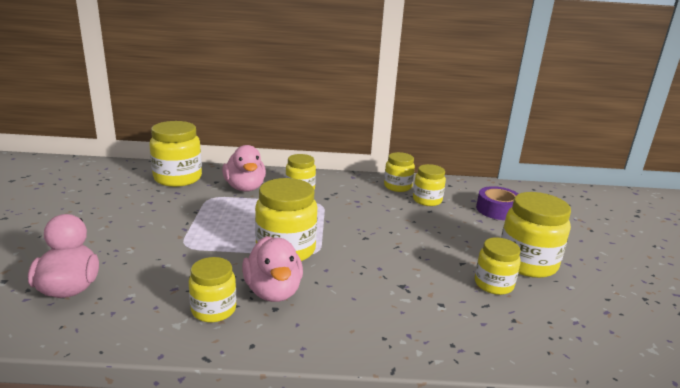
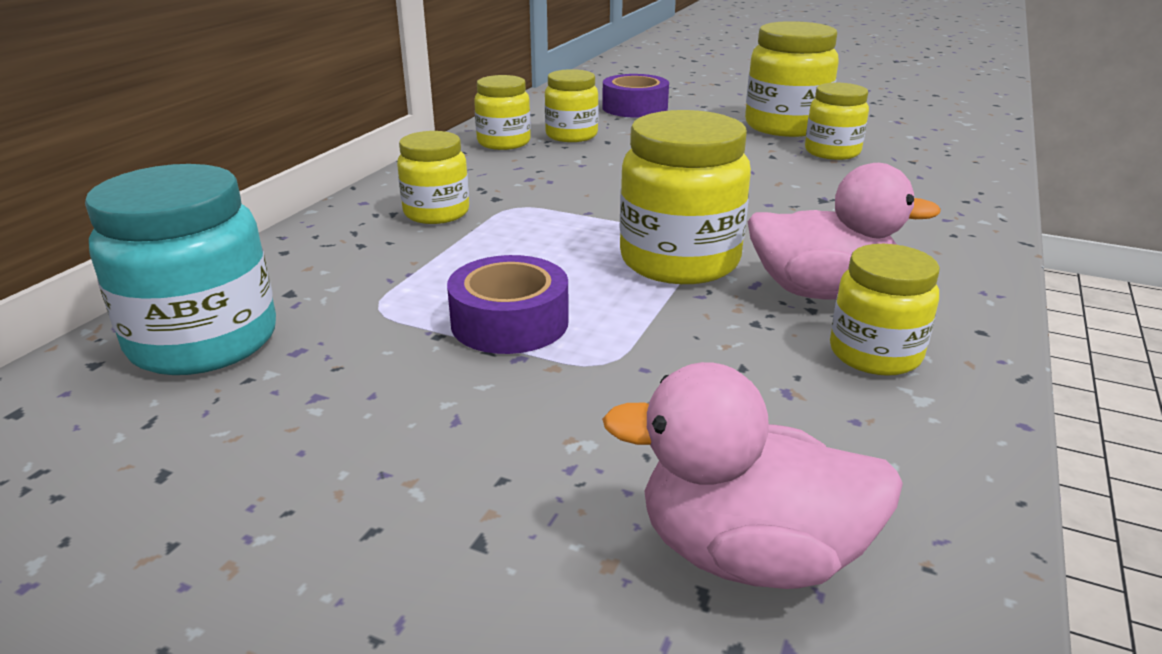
camera: 65 degrees left, 5 degrees up
(178, 178) = (204, 341): yellow jar -> turquoise jar
(210, 222) = (510, 322): none -> purple tape
(245, 188) = (367, 263): pink duck -> none

